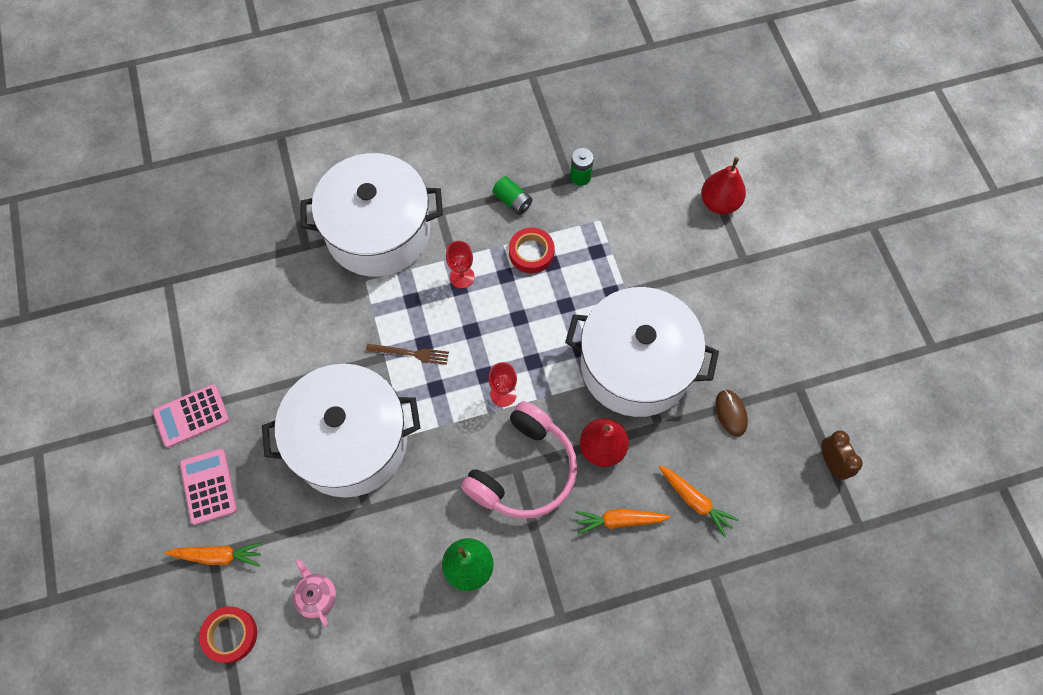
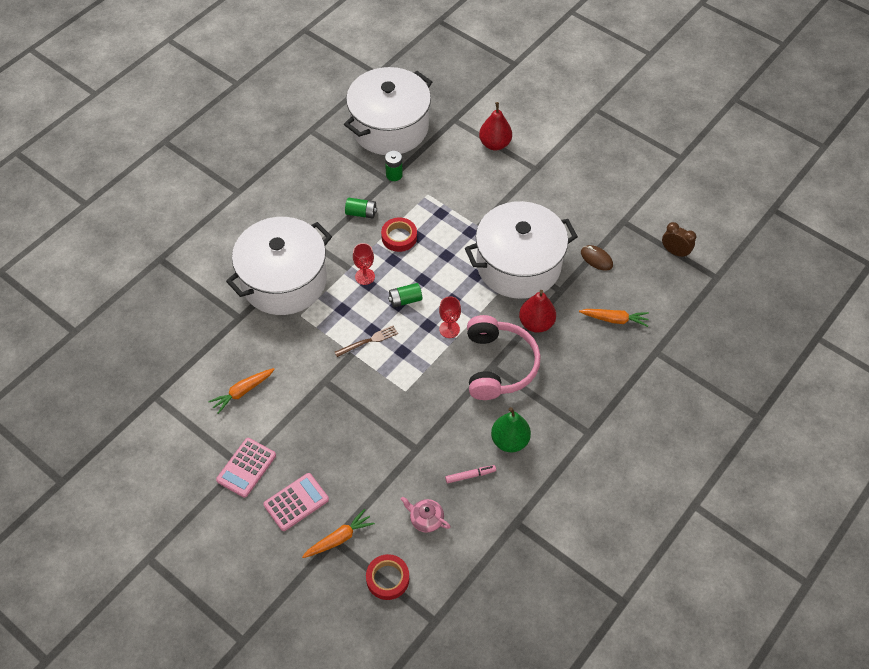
camera: 35 degrees left, 10 degrees down
(209, 486) = (296, 502): pink calculator -> pink calculator turned 105 degrees clockwise
(350, 441) = (371, 416): white pot -> white pot (389, 127)
(398, 579) = (470, 475): none -> pink marker
(483, 330) = (405, 300): none -> green battery
(619, 520) = (579, 357): orange carrot -> orange carrot (242, 392)

